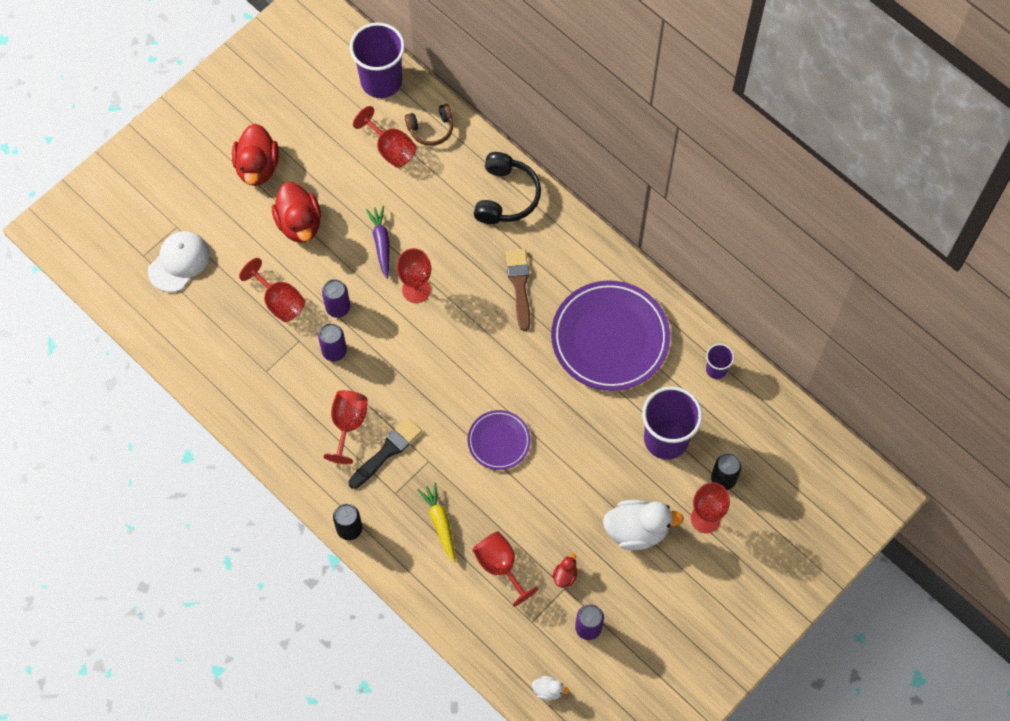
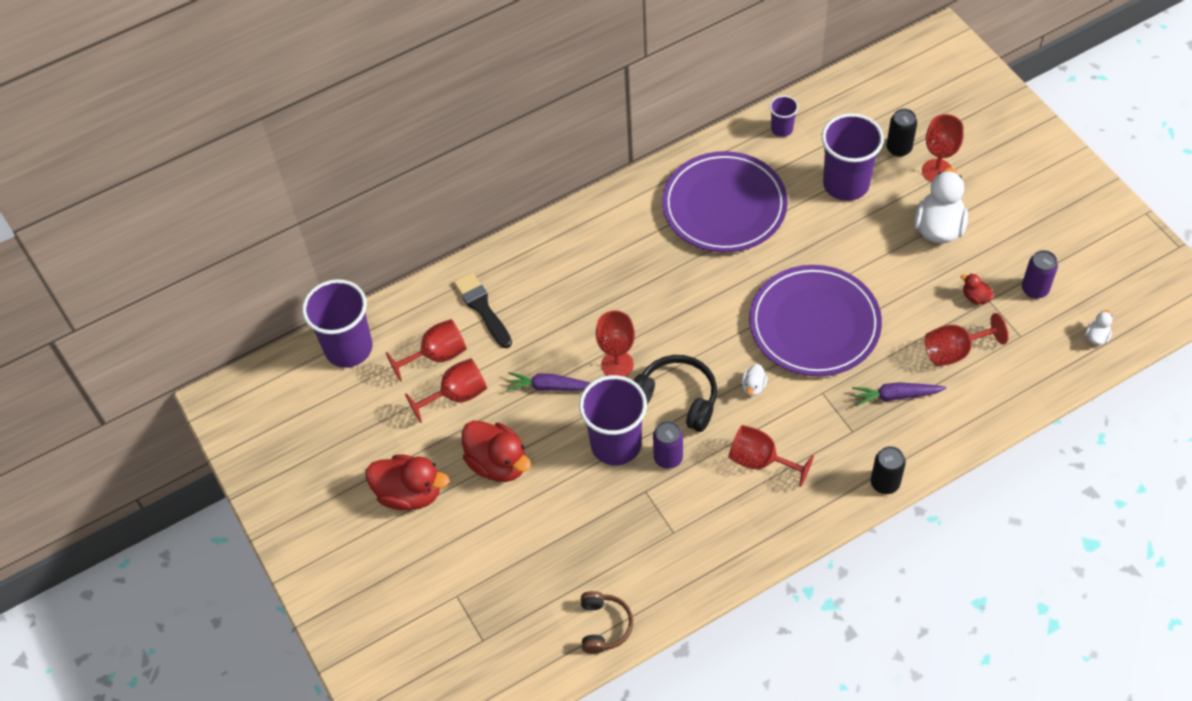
camera: 70 degrees left, 10 degrees down
(179, 262) = (505, 601): white cap -> none
(279, 301) = (590, 502): red goblet -> red goblet (457, 395)
(299, 223) = (498, 463): red duck -> red duck turned 45 degrees clockwise
(338, 308) = (616, 444): purple can -> purple cup
(387, 451) = (802, 429): black brush -> black brush (482, 308)
(421, 403) = (753, 387): none -> white duck
(431, 129) = (427, 313): brown headphones -> brown headphones (604, 626)
(440, 523) = (896, 396): yellow carrot -> purple carrot
(499, 441) = (814, 324): purple plate -> purple plate, size x1.92
(506, 196) = (533, 261): black headphones -> black headphones (677, 398)
(519, 285) = (641, 270): brown brush -> none

